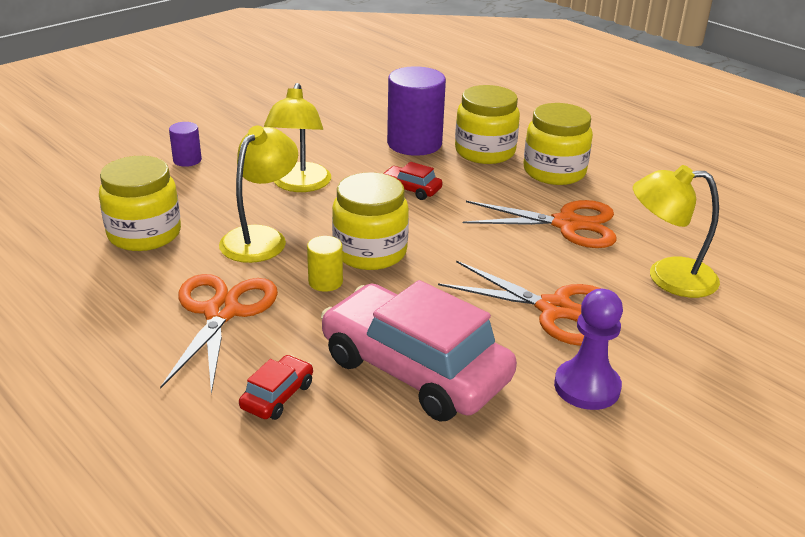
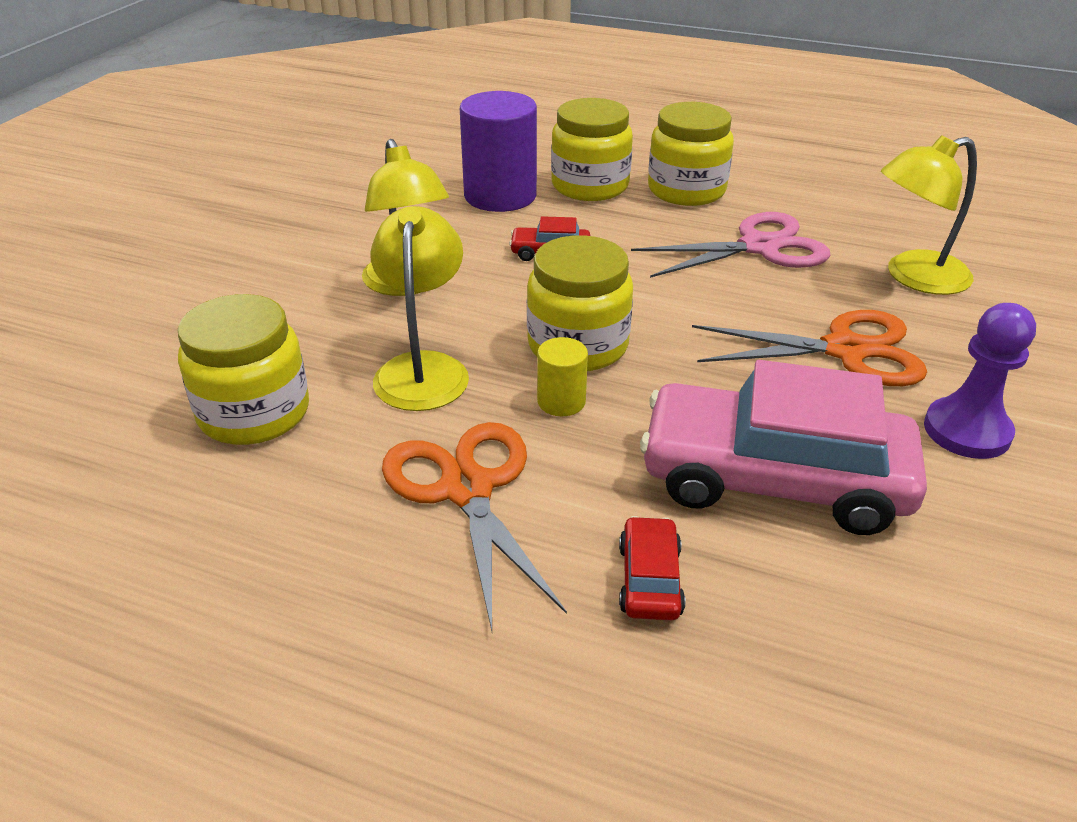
camera: 25 degrees left, 5 degrees up
(187, 160) = (222, 291): purple cylinder -> none
(567, 224) = (759, 247): orange scissors -> pink scissors

